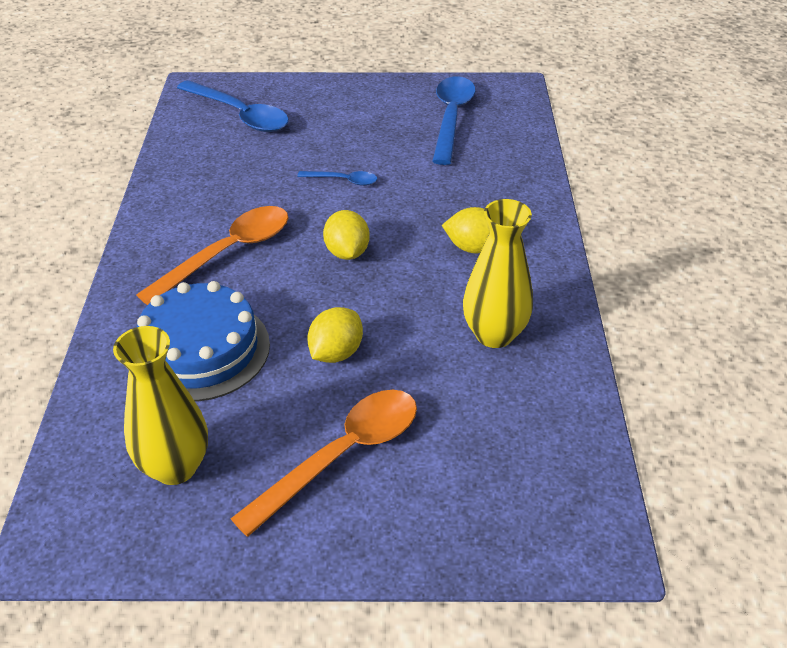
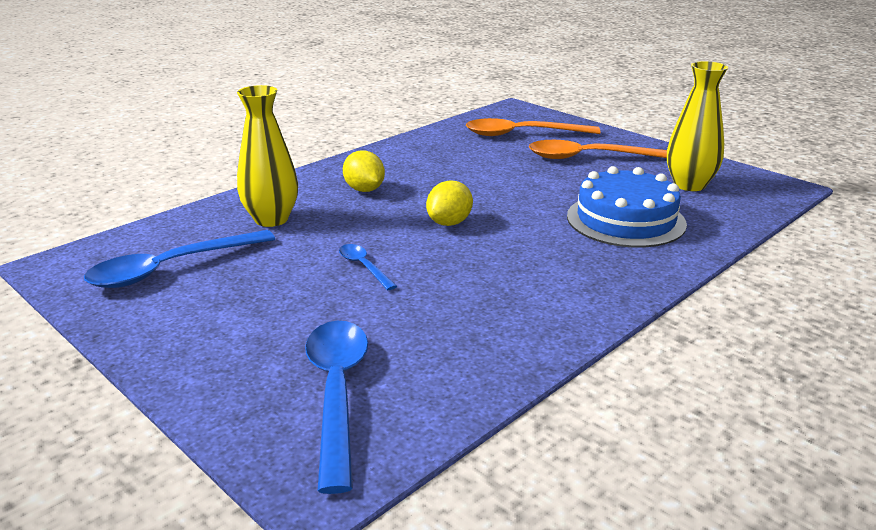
camera: 135 degrees left, 15 degrees down
(228, 253) = (540, 261): orange spoon -> orange spoon (522, 134)
(336, 353) = (537, 186): yellow lemon -> none
(494, 334) = (435, 158): yellow vase -> yellow vase (271, 219)

